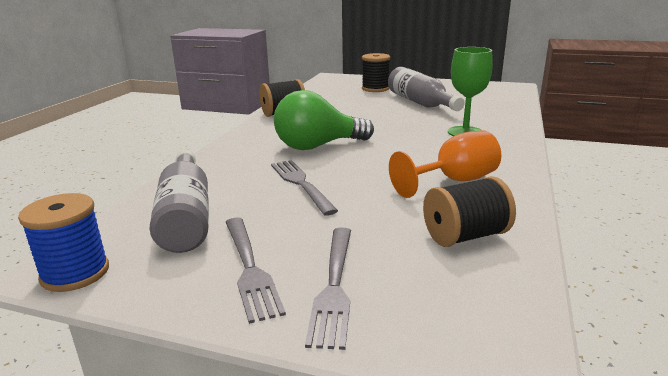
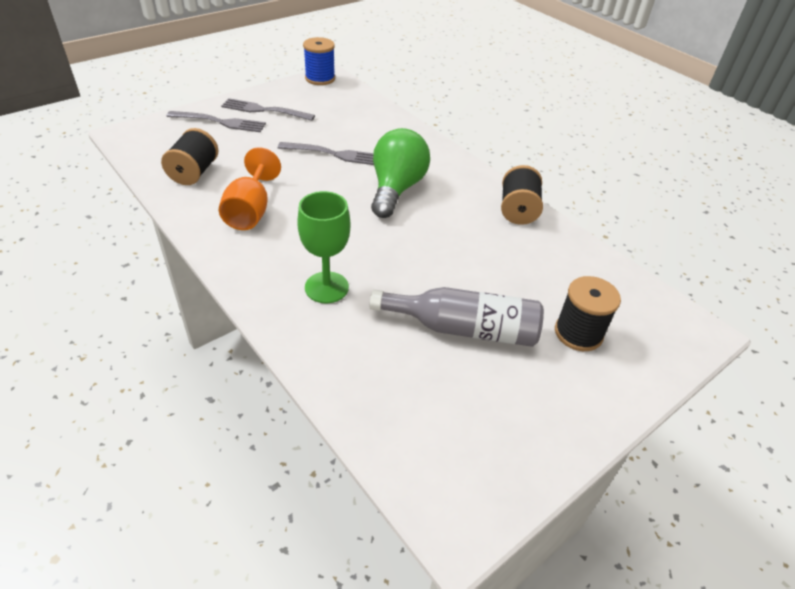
camera: 120 degrees right, 20 degrees up
(186, 216) = (341, 110): grey bottle -> none
(334, 286) = (220, 122): grey fork -> grey fork turned 150 degrees clockwise

